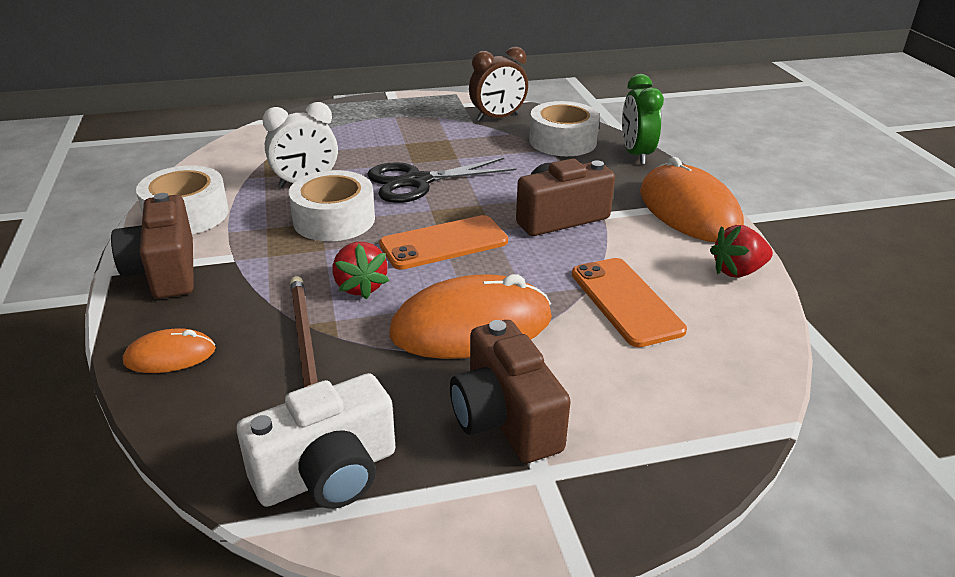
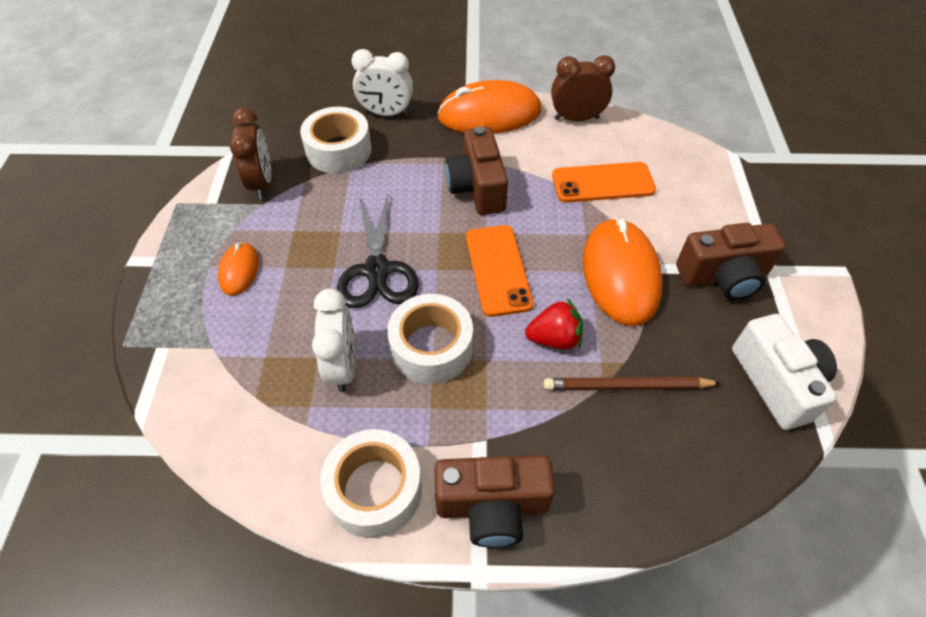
camera: 75 degrees left, 20 degrees up
(170, 355) = (637, 493): orange mouse -> orange mouse (239, 270)
(636, 154) = (386, 113): green clock -> white clock
(737, 271) = (576, 118): red strawberry -> brown clock

